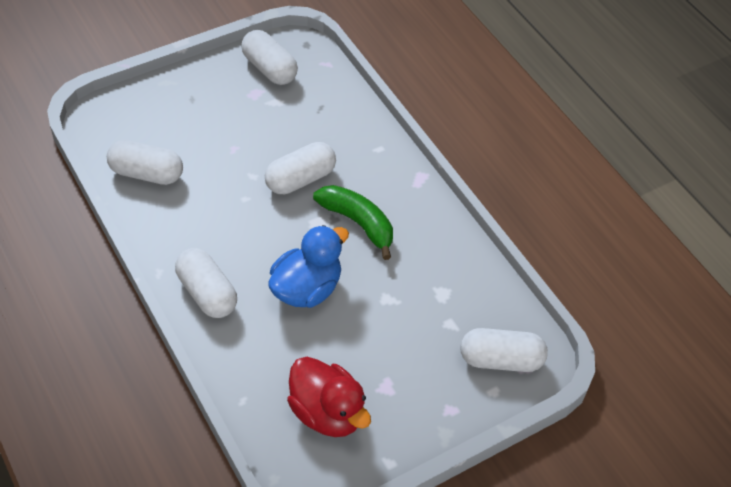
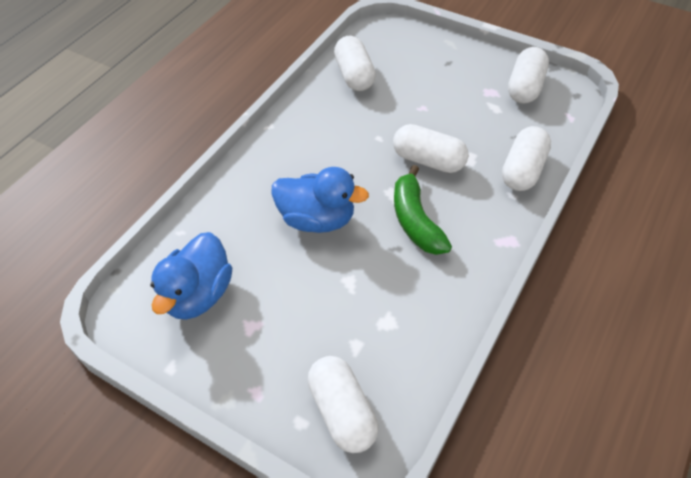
camera: 65 degrees right, 0 degrees up
(207, 293) = (268, 161): white capsule -> white capsule (522, 170)
(327, 413) = (198, 295): red duck -> blue duck
(358, 223) = (415, 220): green banana -> green banana turned 150 degrees clockwise

